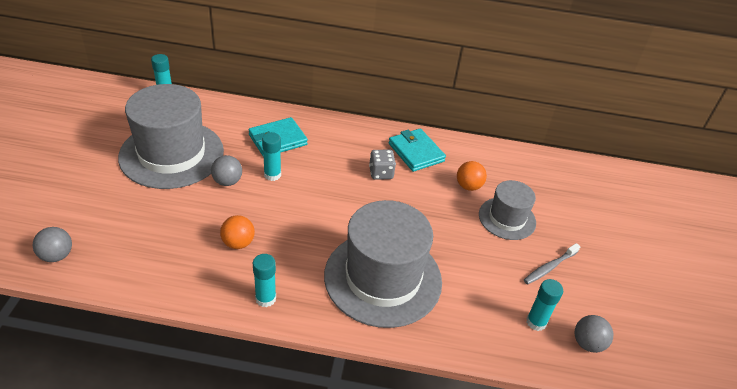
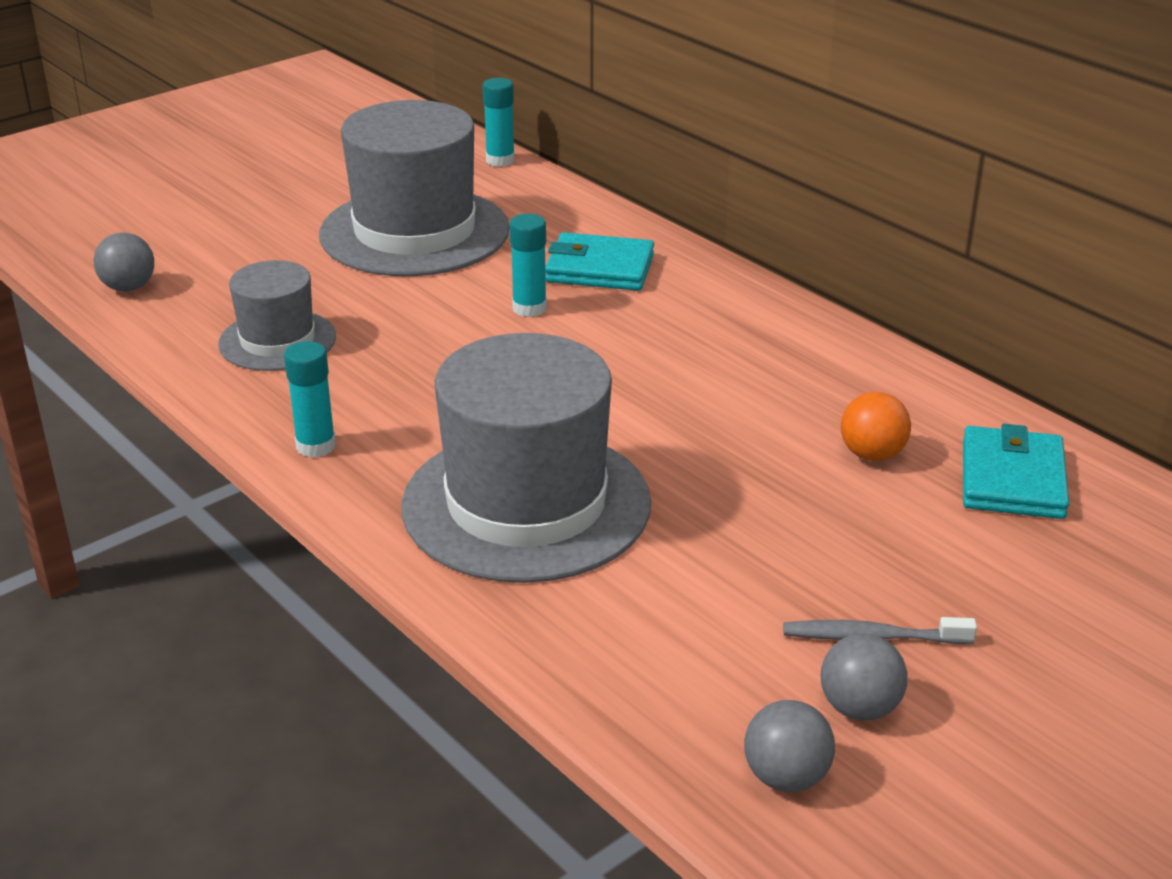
camera: 45 degrees right, 10 degrees down
(227, 181) = (450, 291): grey ball -> grey ball (859, 708)
(238, 243) = (366, 368): orange ball -> none
(381, 173) = (721, 373): grey dice -> none
(416, 152) = (832, 370): turquoise wallet -> turquoise wallet (1012, 479)
(507, 218) = (886, 530): grey hat -> grey hat (277, 340)
(536, 322) = (722, 694): turquoise glue stick -> none

